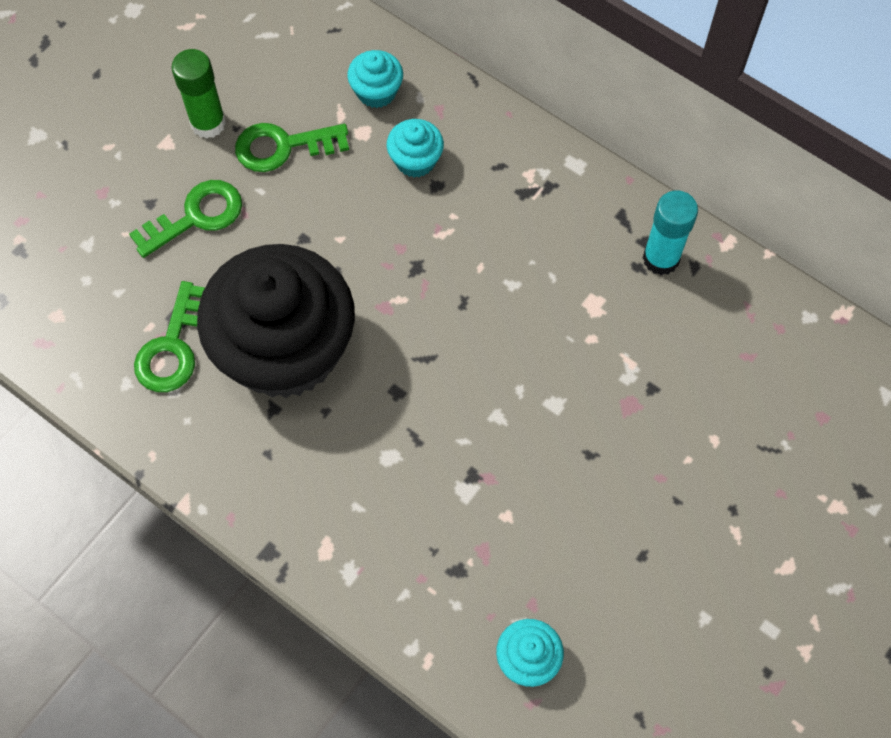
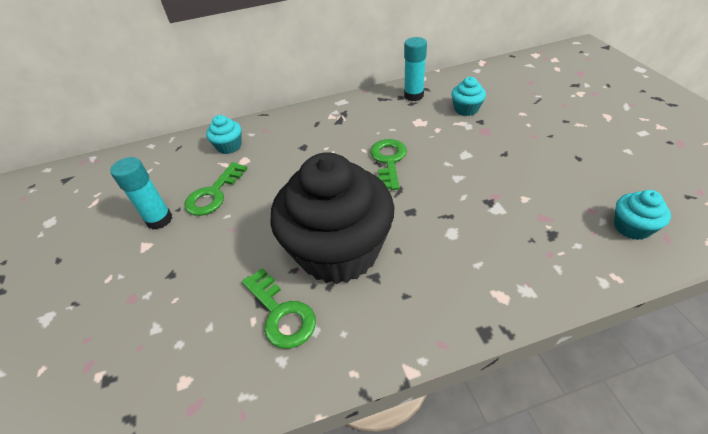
camera: 50 degrees left, 20 degrees down
(196, 216) = (207, 254): green key -> green key (388, 161)
(208, 123) = (159, 220): green glue stick -> turquoise glue stick
(415, 160) = (281, 148): turquoise cupcake -> turquoise cupcake (466, 109)

